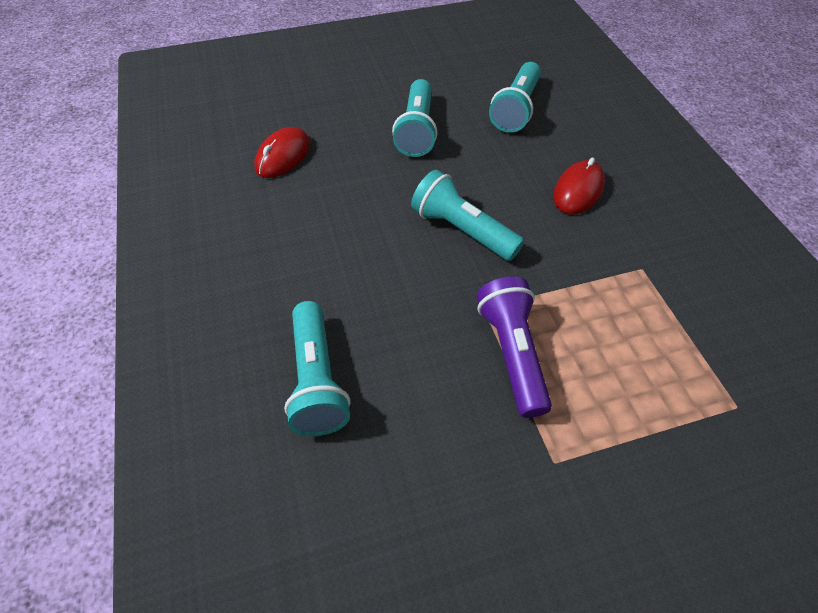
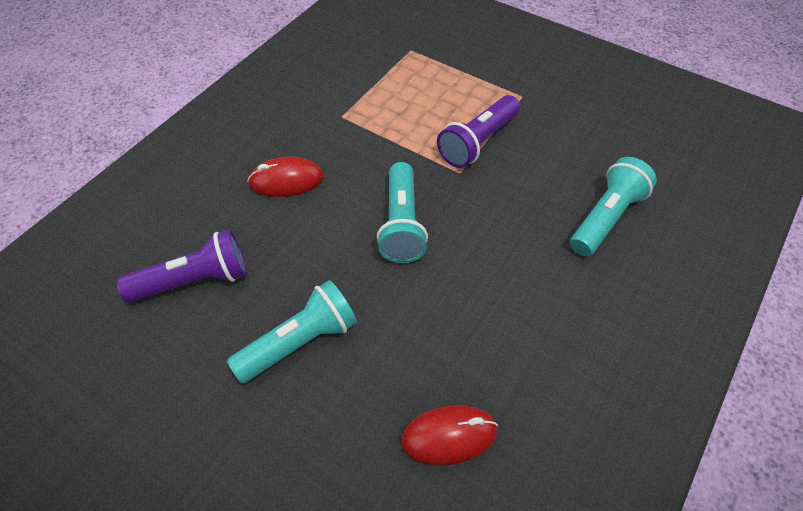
camera: 130 degrees left, 0 degrees up
(516, 109) = (194, 281): turquoise flashlight -> purple flashlight

